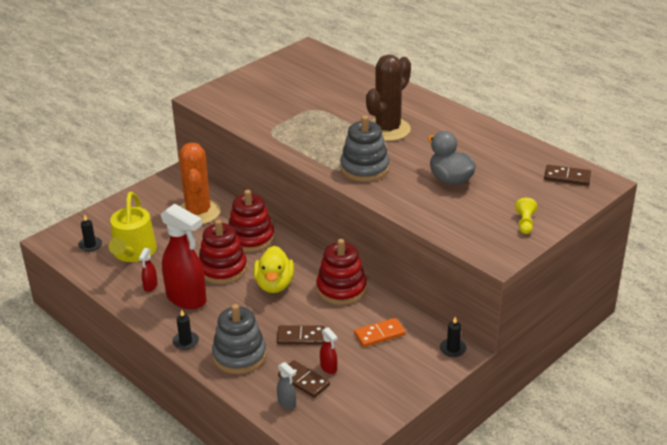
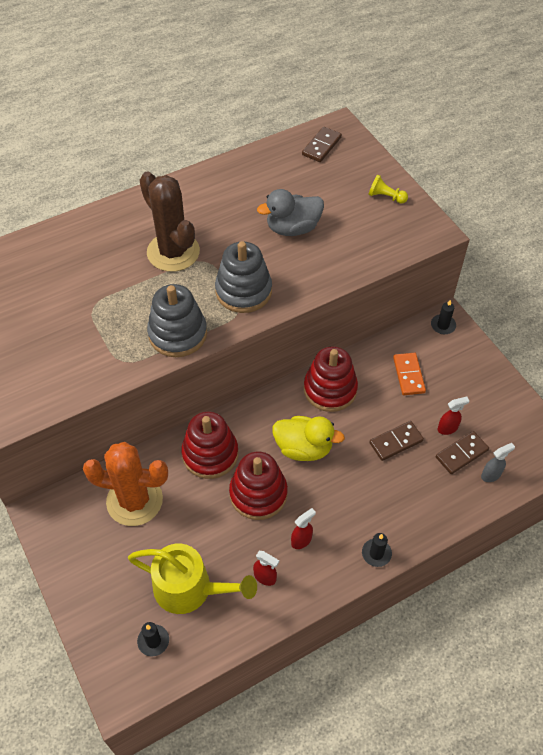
camera: 75 degrees left, 20 degrees up
(187, 299) = (301, 540): red spray bottle -> red spray bottle, size x0.43
(239, 356) = (411, 504): grey stacking toy -> grey stacking toy (178, 334)
(301, 337) = (396, 442): brown domino -> brown domino turned 45 degrees clockwise

